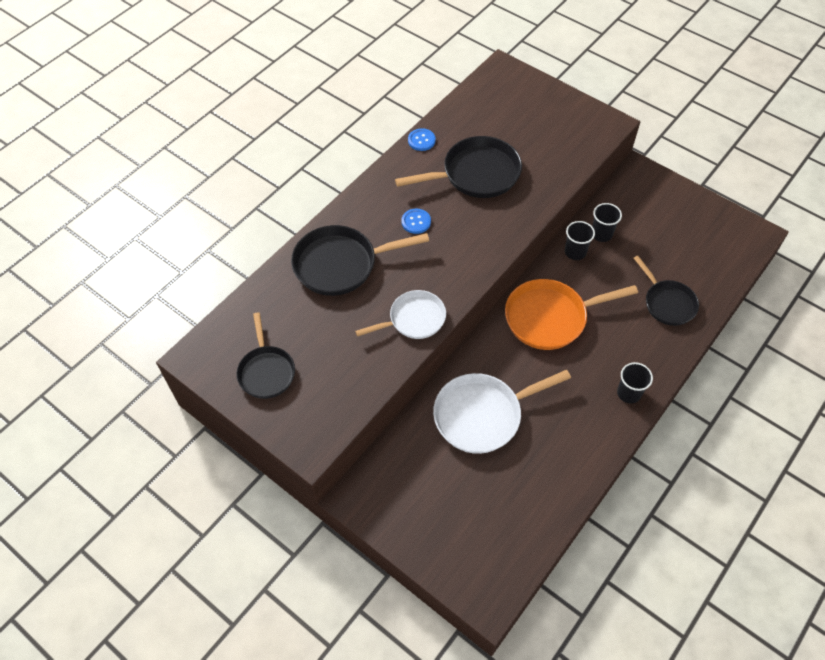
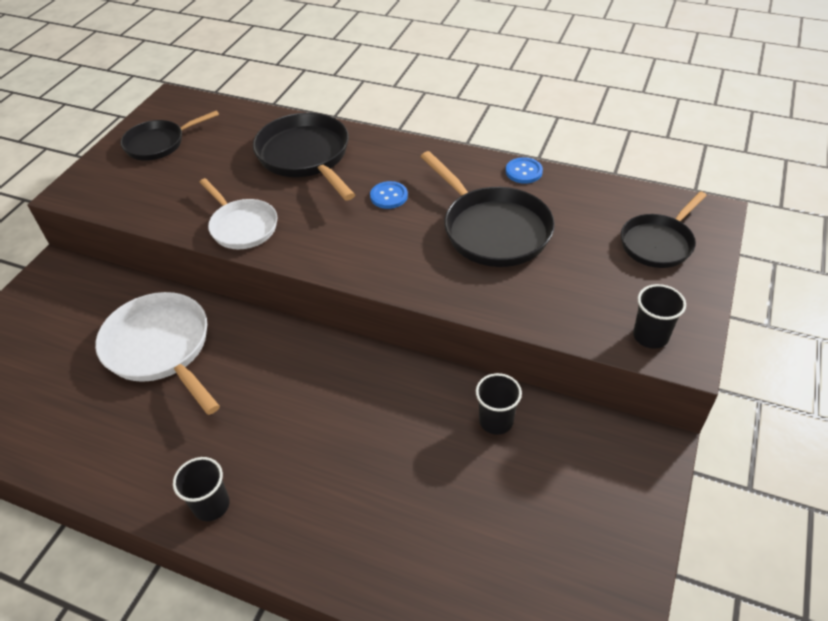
camera: 75 degrees right, 10 degrees down
(550, 317) = (323, 388): orange pan -> none
(575, 252) = (448, 394): black cup -> black cup (650, 336)
(667, 303) = (391, 534): black pan -> black pan (658, 243)

